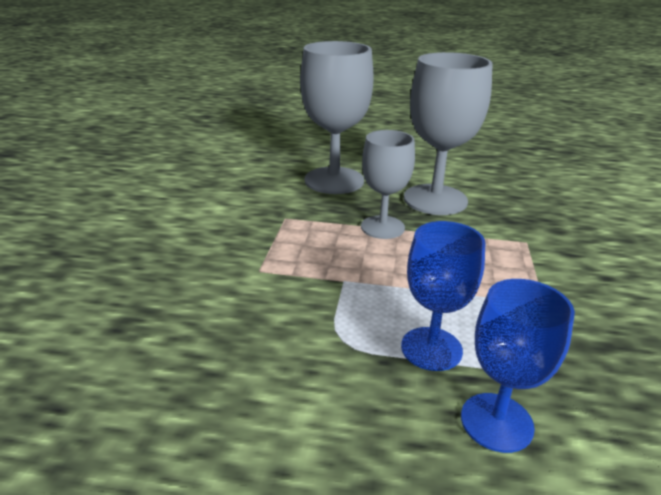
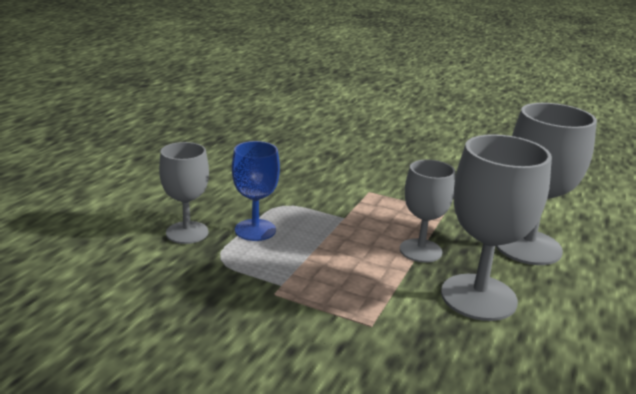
camera: 105 degrees right, 5 degrees down
(496, 422) = (187, 232): blue goblet -> grey goblet

